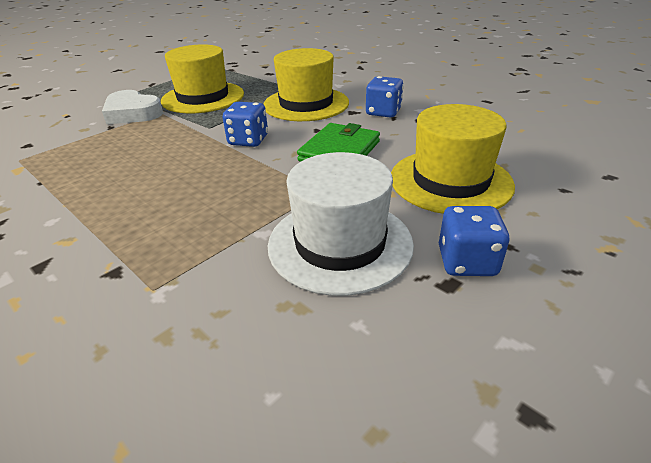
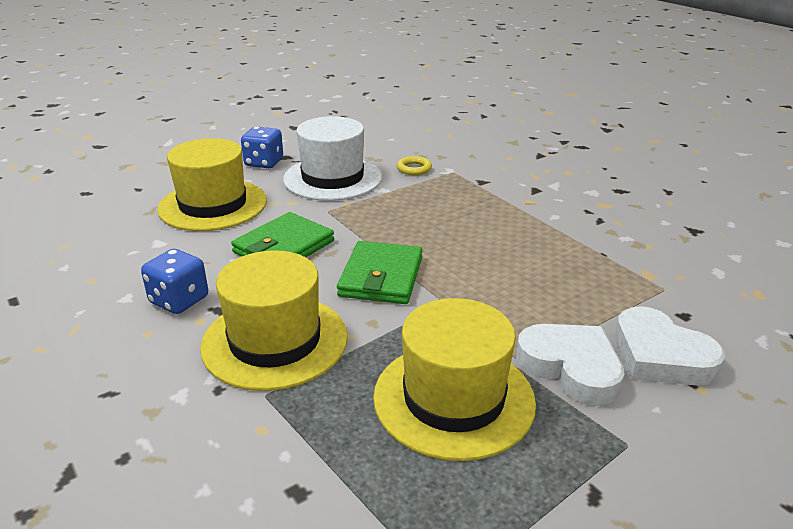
camera: 170 degrees left, 5 degrees down
(72, 123) = (660, 356): none -> white heart
(218, 286) = (414, 169): none -> yellow ring
(248, 140) = (381, 277): blue dice -> green wallet

